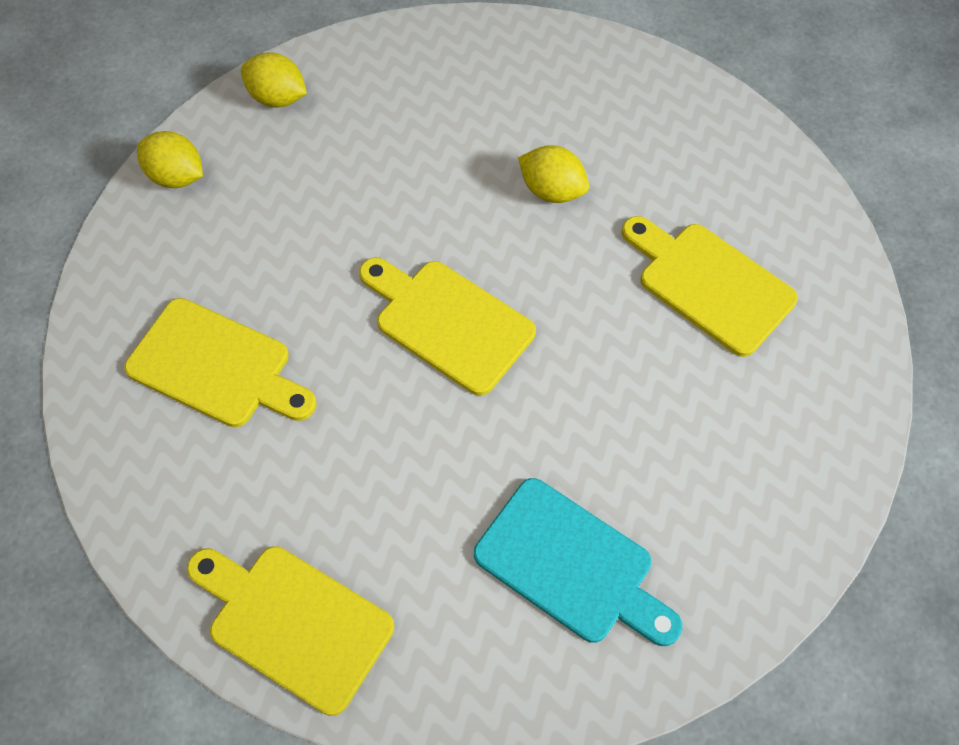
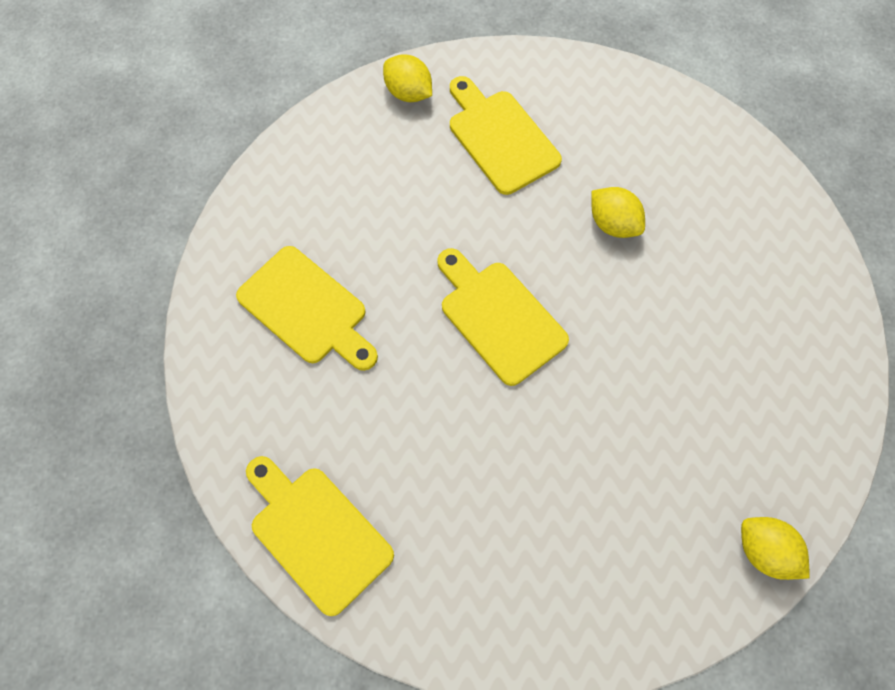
camera: 15 degrees right, 5 degrees up
(177, 177) = (313, 143): yellow lemon -> yellow lemon (764, 551)
(571, 565) = (546, 546): turquoise cutting board -> none
(709, 284) = (724, 337): yellow cutting board -> yellow cutting board (500, 138)

